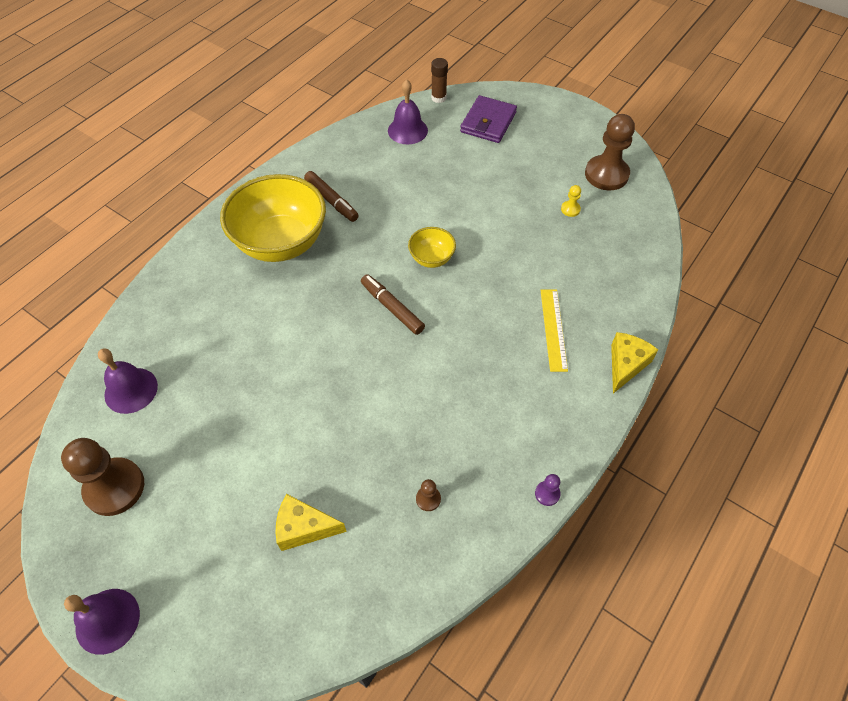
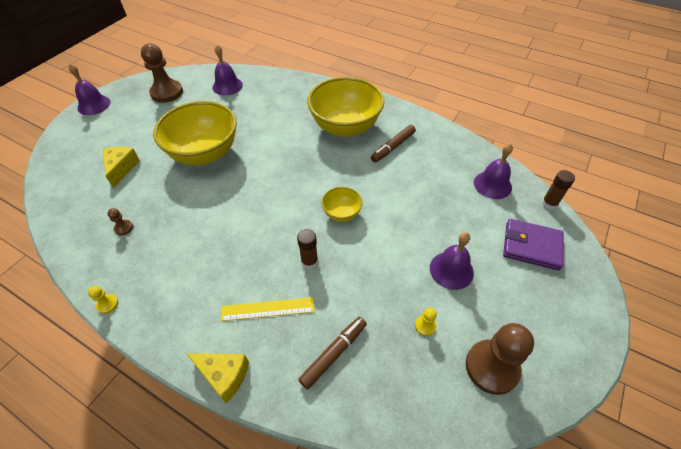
camera: 85 degrees right, 5 degrees down
(296, 410) = (205, 154): none -> yellow bowl
(392, 308) = (289, 193): brown marker -> brown marker (334, 354)
(496, 291) = (309, 261): none -> brown glue stick
(512, 181) = (451, 270): none -> purple bell
(547, 493) = (107, 304): purple pawn -> yellow pawn

